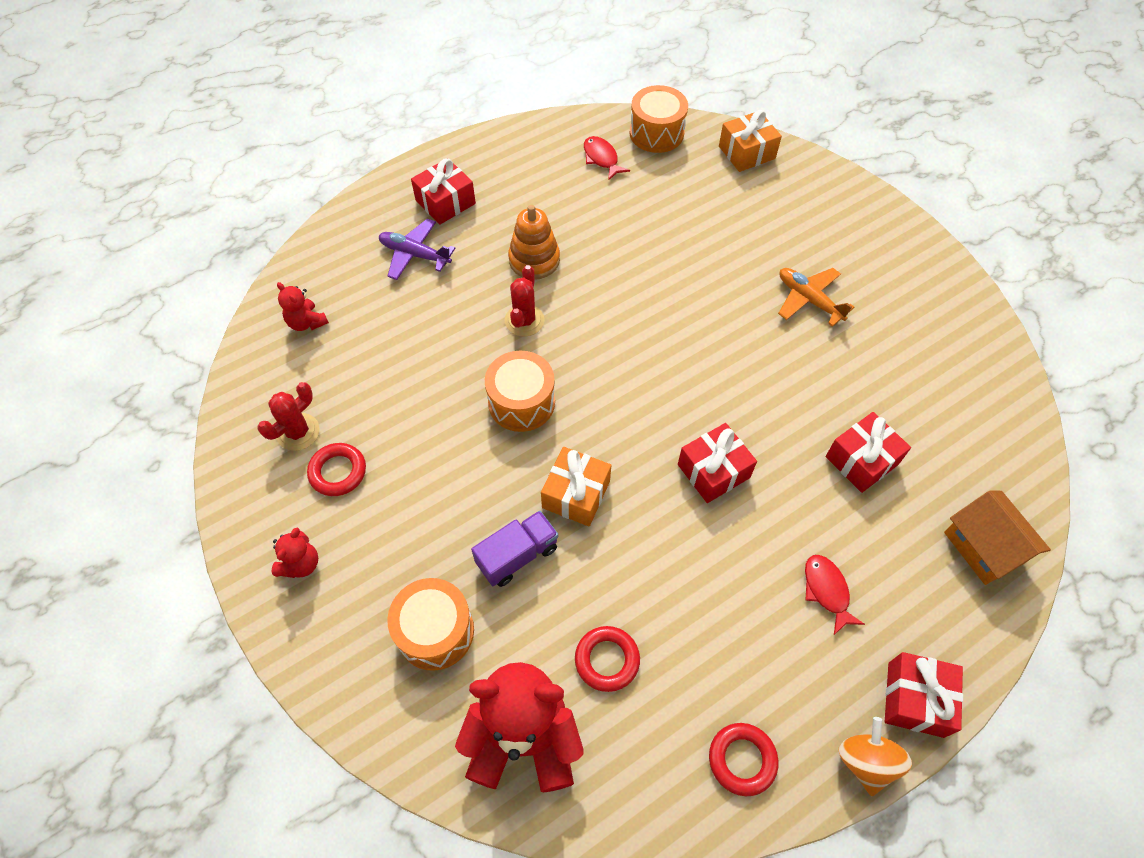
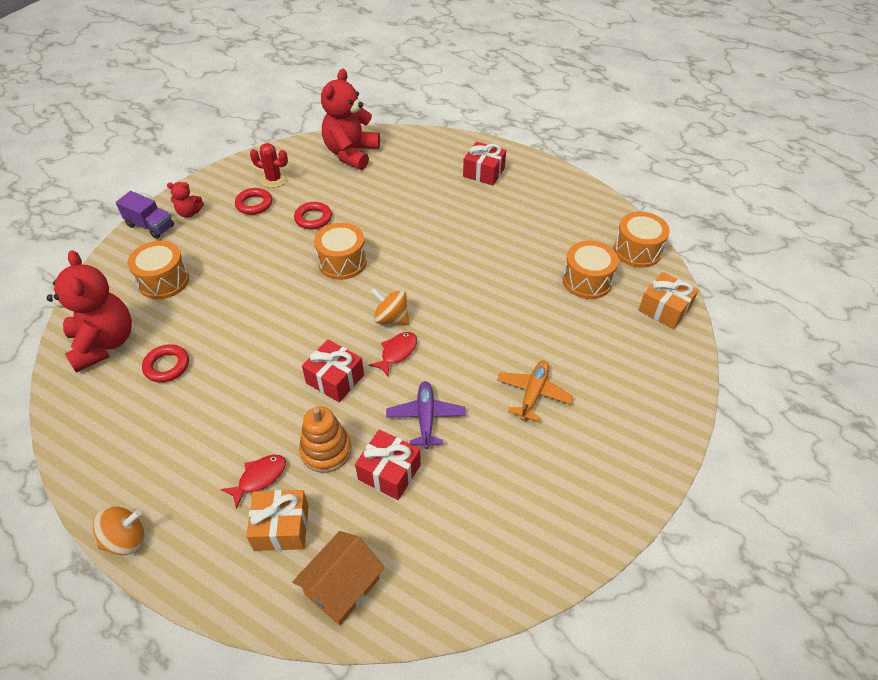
camera: 65 degrees right, 10 degrees down
(307, 322) = (351, 154): red teddy bear -> red teddy bear, size x2.17
(415, 254) = (431, 175): purple plane -> purple plane (426, 418)
(517, 555) = (227, 299): purple truck -> purple truck (150, 226)
(524, 320) = (409, 241): red cactus -> none
(534, 260) = (464, 228): orange stacking toy -> orange stacking toy (326, 450)
(576, 494) = (283, 311): orange gift -> orange gift (281, 527)
(601, 158) = (585, 230): red fish -> red fish (397, 352)
(645, 384) = (391, 318): none -> orange spinning top
(678, 191) = (587, 281): none -> orange drum
(742, 760) = (112, 461): red ring -> red ring (313, 218)
(915, 699) = (184, 563): red gift -> none

